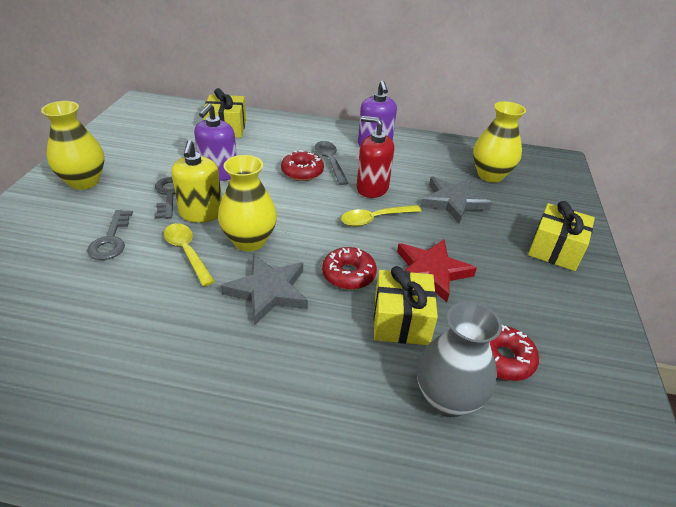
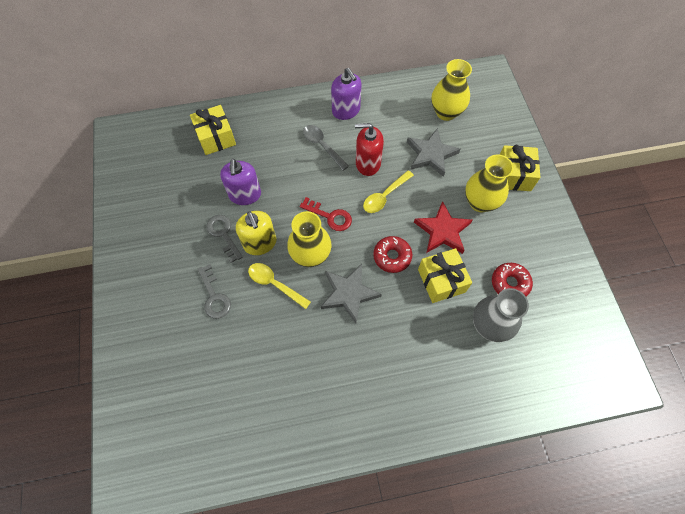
camera: 20 degrees left, 25 degrees up
(84, 182) = (148, 249): yellow vase -> yellow vase (480, 202)
(297, 216) = (330, 216): none -> red key
(302, 172) = (307, 167): red donut -> none

